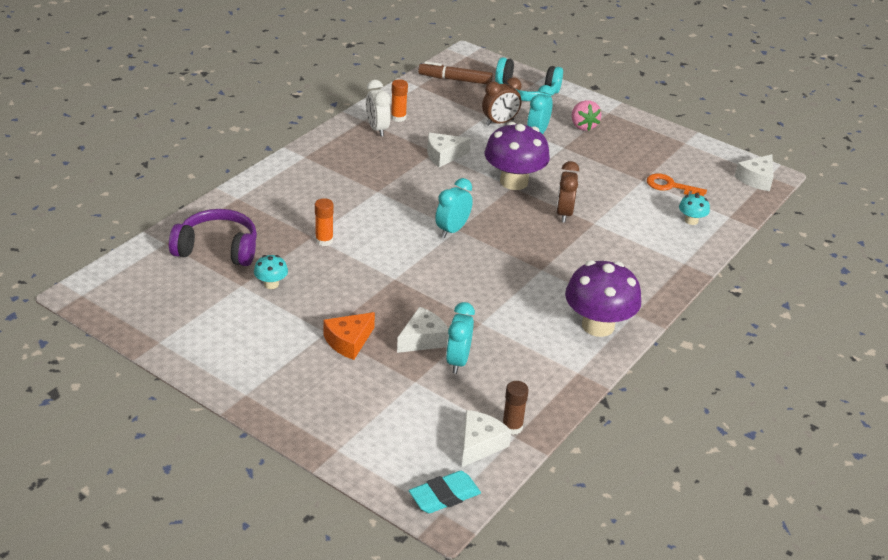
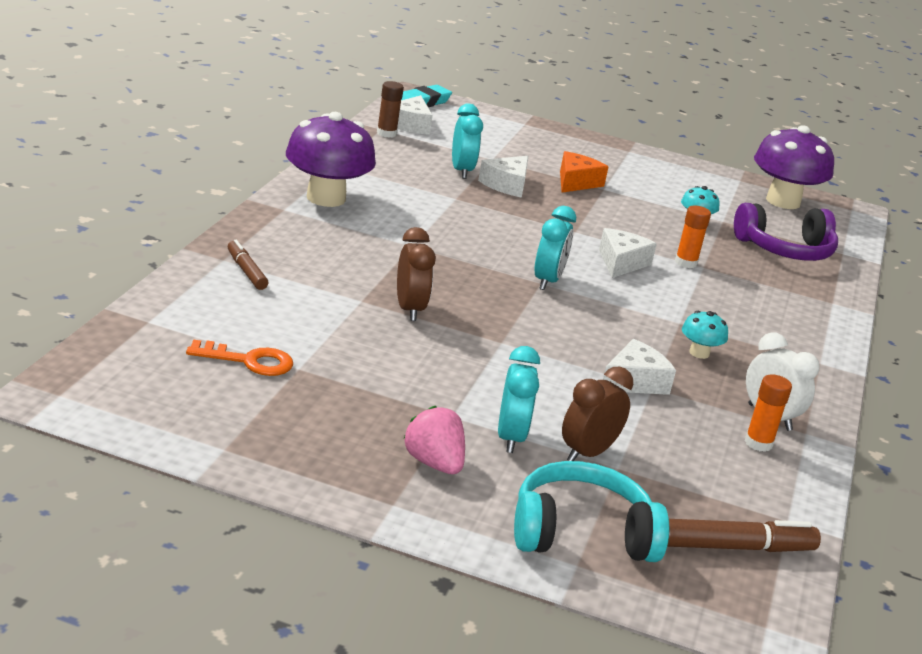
camera: 160 degrees right, 10 degrees down
(514, 182) = (504, 349): purple mushroom -> purple mushroom (783, 201)
(668, 251) = (246, 271): none -> brown marker
(691, 221) = (212, 311): turquoise mushroom -> turquoise mushroom (699, 353)
(756, 179) = (87, 386): white cheese -> white cheese (621, 263)

